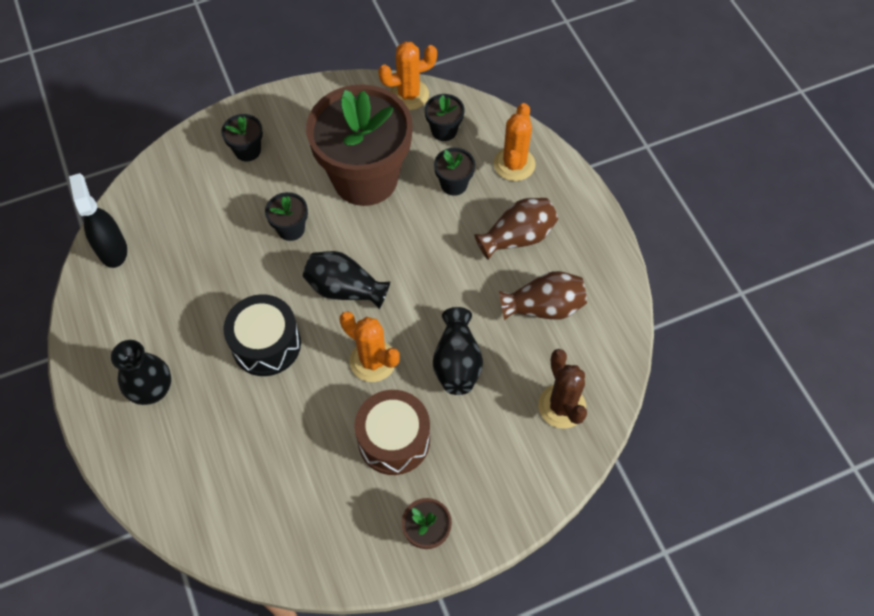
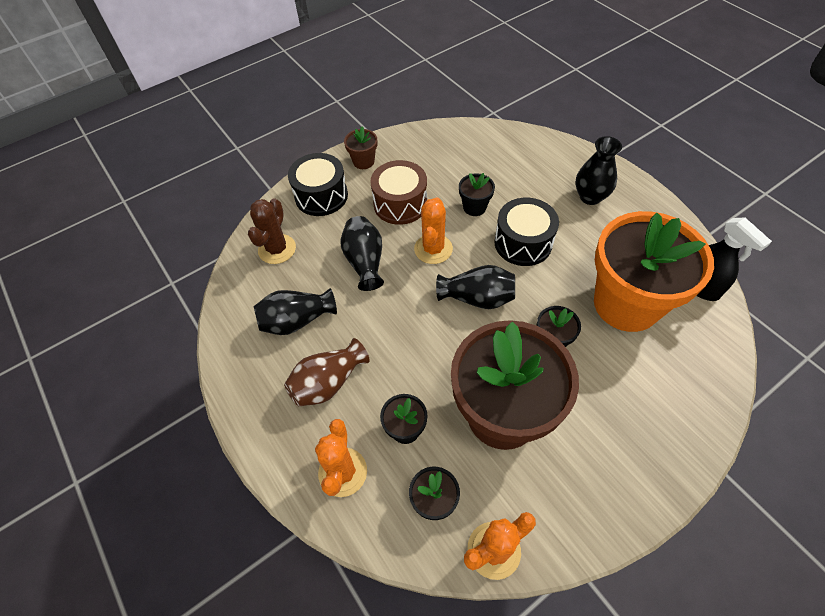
camera: 170 degrees right, 5 degrees down
(197, 249) = (626, 304): none -> orange flower pot
(247, 150) = (644, 418): black flower pot -> black flower pot (474, 207)
(373, 361) = (433, 249): orange cactus -> orange cactus turned 75 degrees clockwise
(497, 481) = (321, 196): none -> black drum
(543, 307) = (297, 320): brown vase -> black vase
(561, 406) = (277, 249): brown cactus -> brown cactus turned 45 degrees clockwise

